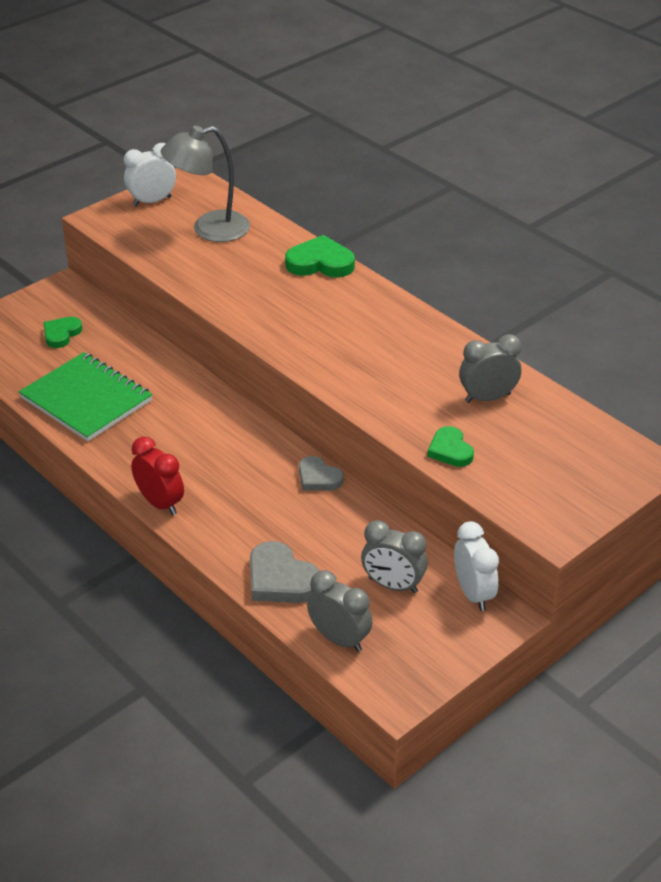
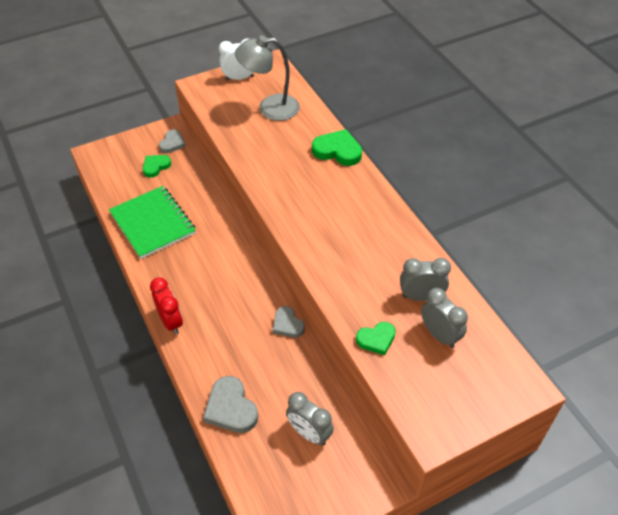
camera: 15 degrees right, 10 degrees up
(73, 303) = (172, 143): none -> grey heart
(339, 639) = (254, 473): grey clock -> grey clock (439, 335)
(450, 450) = (376, 339): green heart -> green heart turned 105 degrees counterclockwise
(473, 594) = (366, 456): white clock -> none

